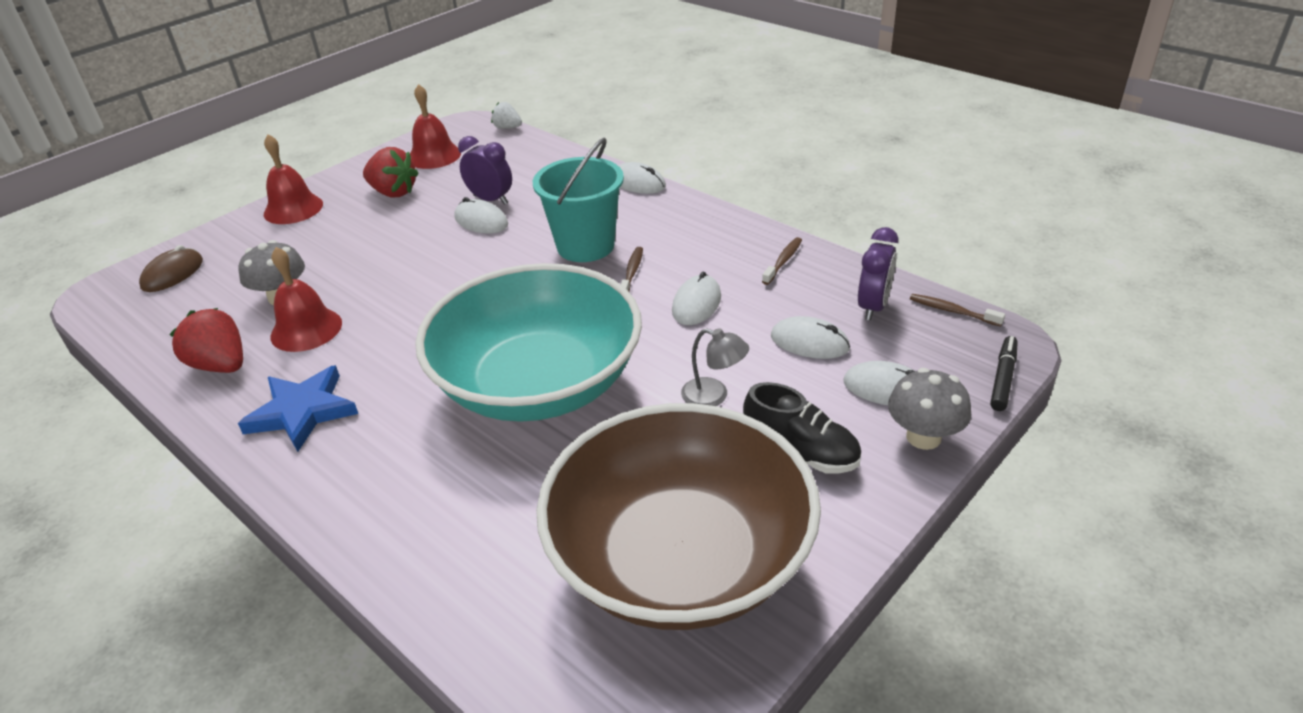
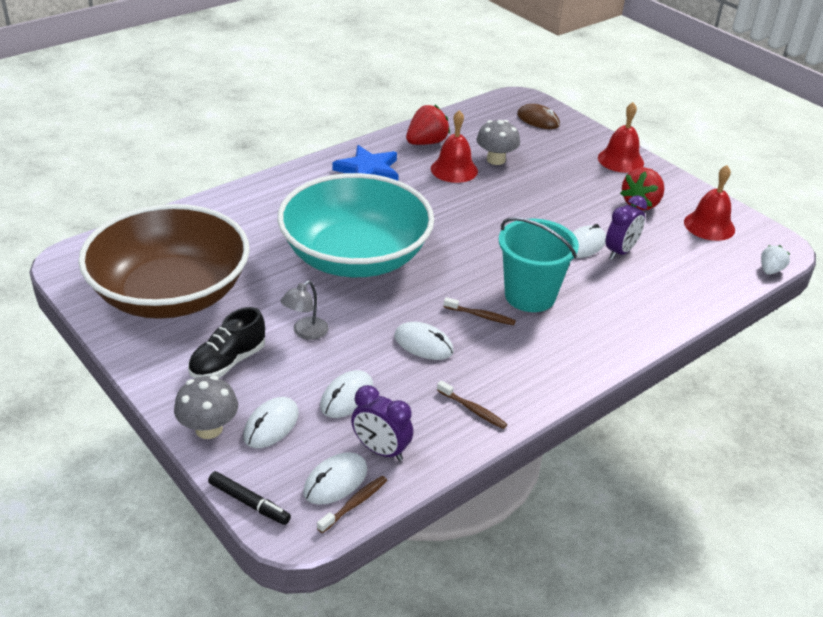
camera: 95 degrees right, 0 degrees up
(638, 183) = (641, 341): white mouse -> white mouse (335, 481)

